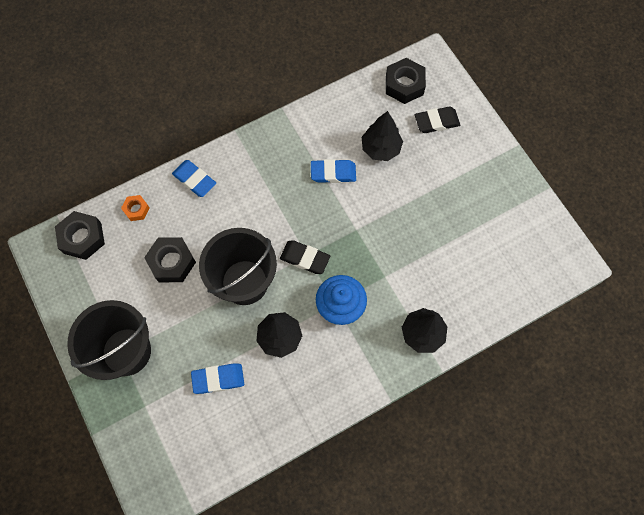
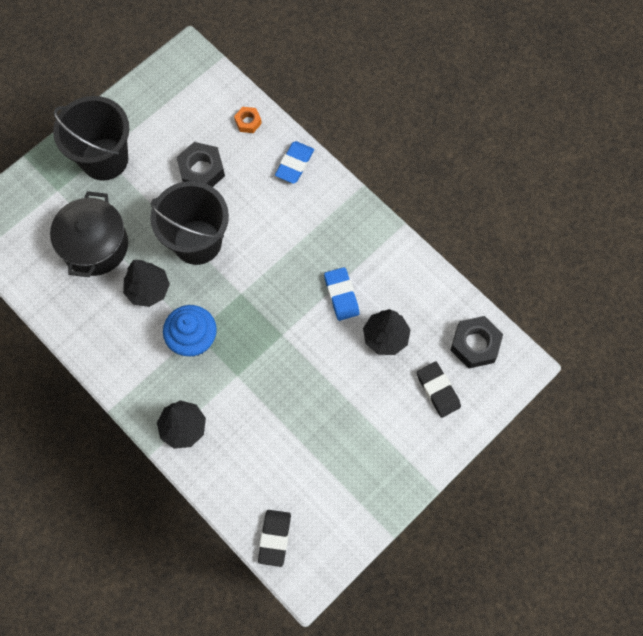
camera: 75 degrees right, 0 degrees up
(82, 238) = (206, 85): black nut -> none
(218, 379) = (95, 246): blue eraser -> black pot
(305, 258) = (237, 292): black eraser -> black eraser (274, 538)

